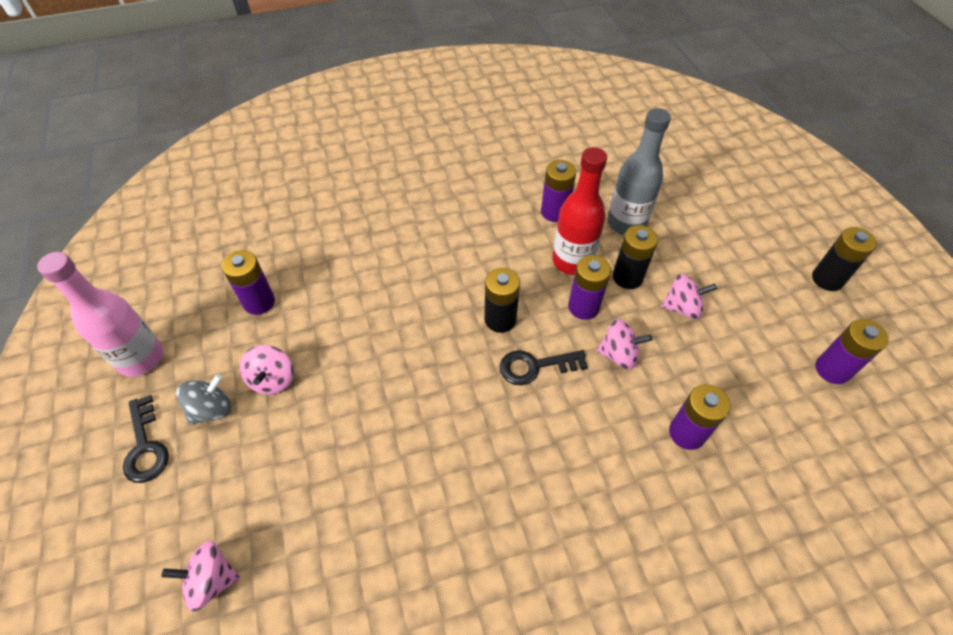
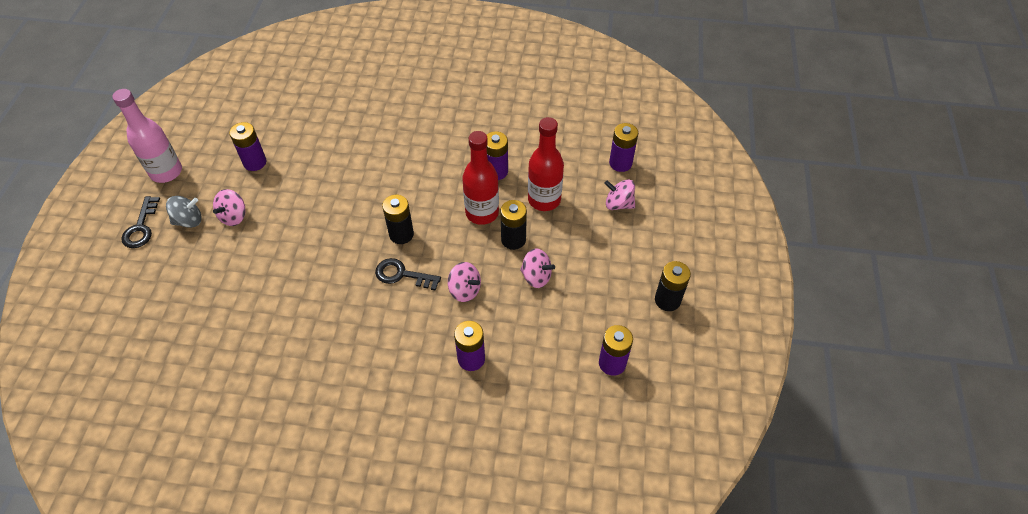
camera: 25 degrees right, 0 degrees up
(212, 580) = (136, 317): pink spinning top -> pink spinning top (618, 204)
(583, 307) = (465, 248): purple battery -> purple battery (620, 163)
(626, 223) = (544, 200): grey bottle -> red bottle

